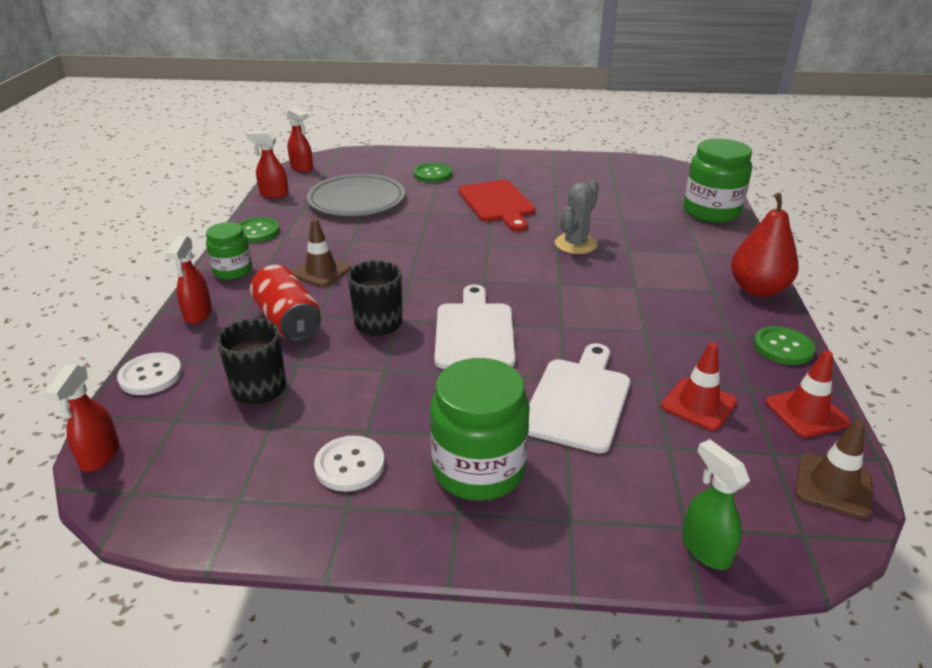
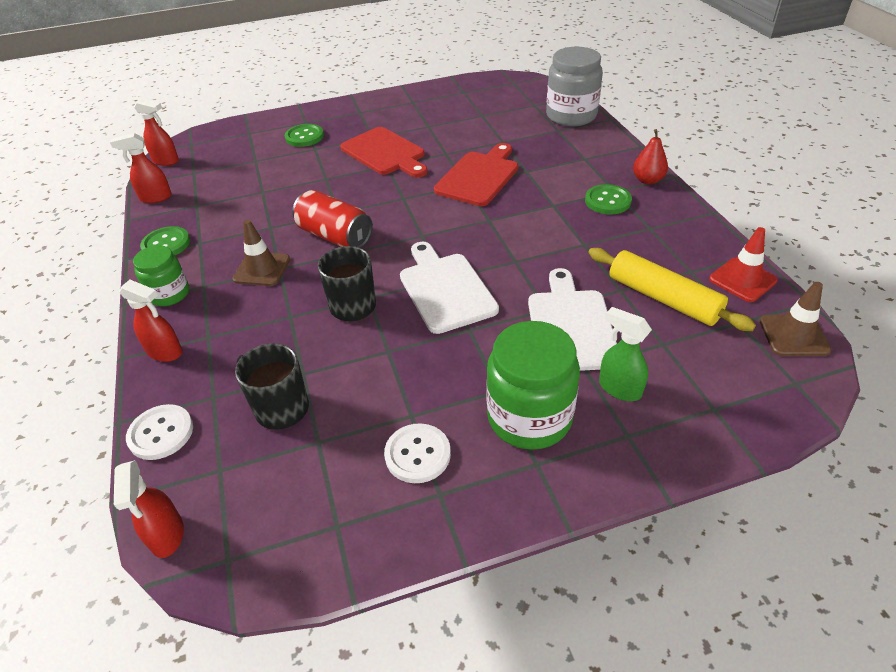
camera: 20 degrees left, 10 degrees up
(198, 314) = (165, 352): red spray bottle -> red spray bottle turned 45 degrees counterclockwise
(288, 321) = (264, 331): red can -> red can (335, 236)
(356, 200) = (247, 183): grey plate -> none
(575, 244) = (479, 177): grey cactus -> red cutting board
(698, 404) = (663, 298): red traffic cone -> yellow rolling pin
(705, 549) = (738, 421): green spray bottle -> green spray bottle (619, 388)
(711, 211) = (571, 116): green jar -> grey jar
(757, 289) = (647, 180): red pear -> red pear, size x0.62
(783, 347) = (695, 228): green button -> green button (607, 201)

